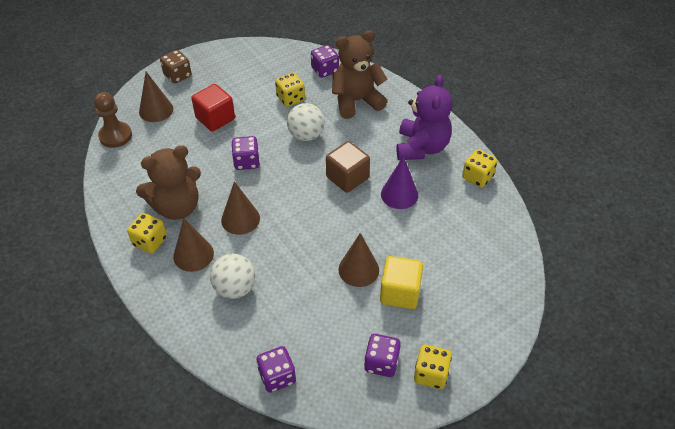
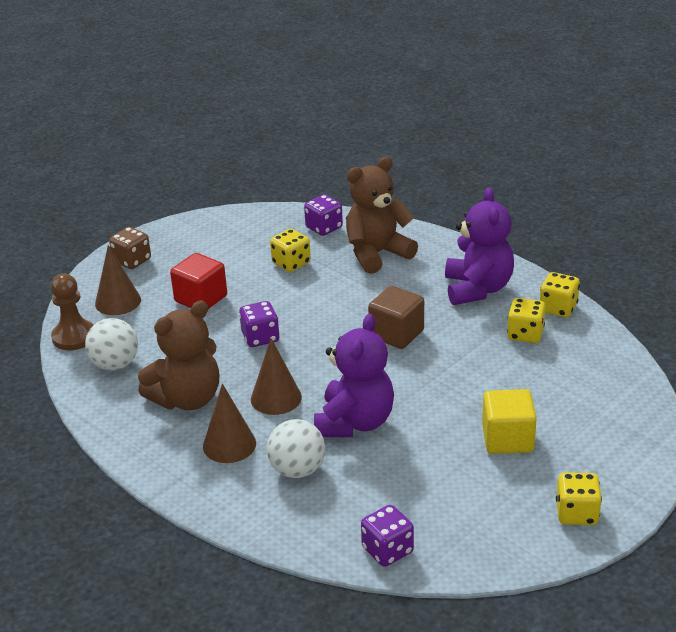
camera: 10 degrees left, 15 degrees down
(150, 241) = (166, 440): yellow dice -> yellow dice (525, 334)
(290, 253) = (355, 422): none -> purple teddy bear
(306, 135) = (326, 298): white ball -> white ball (115, 364)
(358, 269) = (447, 425): brown cone -> none
(381, 363) = (512, 513): purple dice -> none
(399, 194) = (468, 341): purple cone -> none

